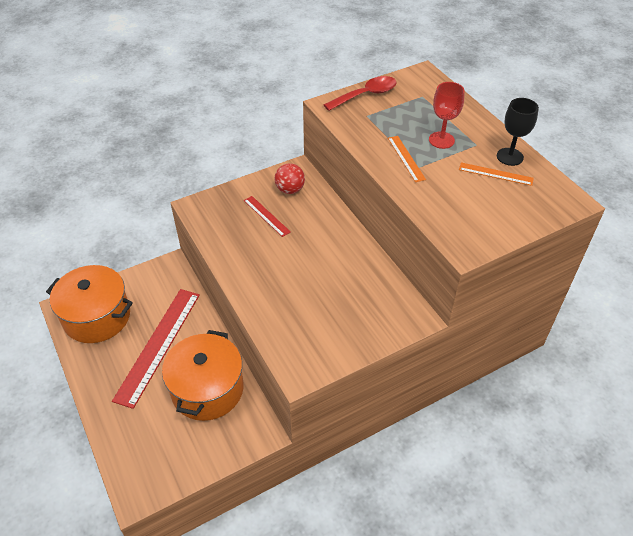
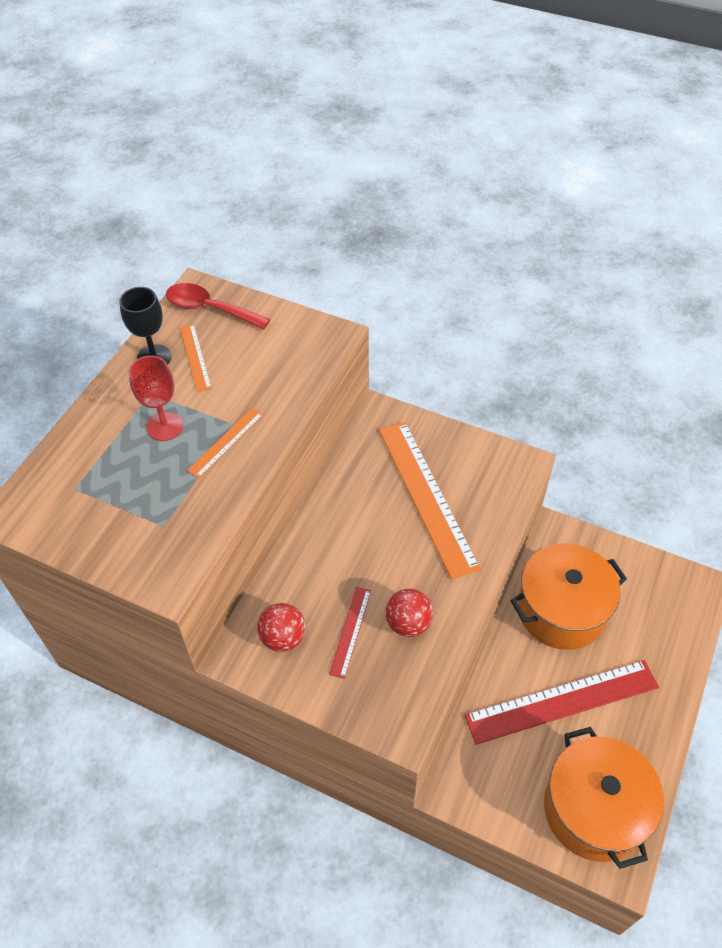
camera: 125 degrees left, 5 degrees up
(246, 241) = (408, 623): none -> red ball
(322, 300) = (426, 496): none -> orange ruler
(365, 95) = (114, 552): red spoon -> red spoon (210, 309)

